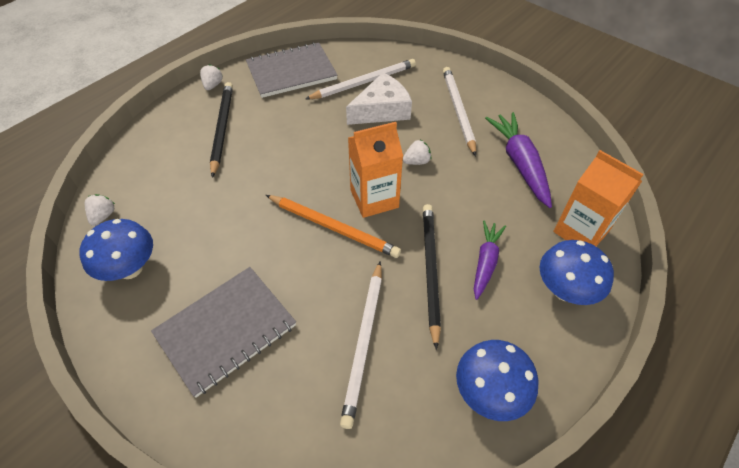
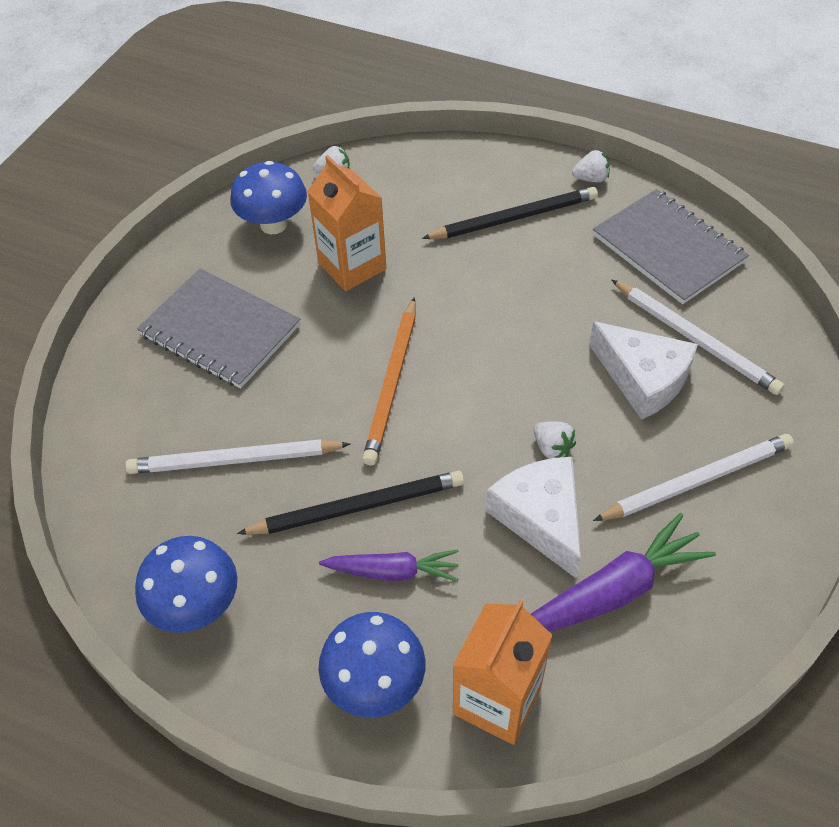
camera: 75 degrees right, 0 degrees up
(374, 199) = (458, 414): orange carton -> orange carton (352, 266)
(464, 180) = (541, 518): none -> white cheese

